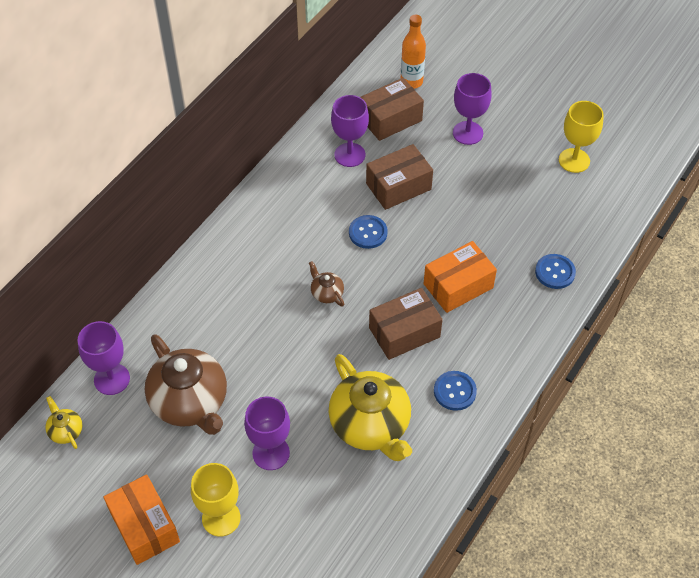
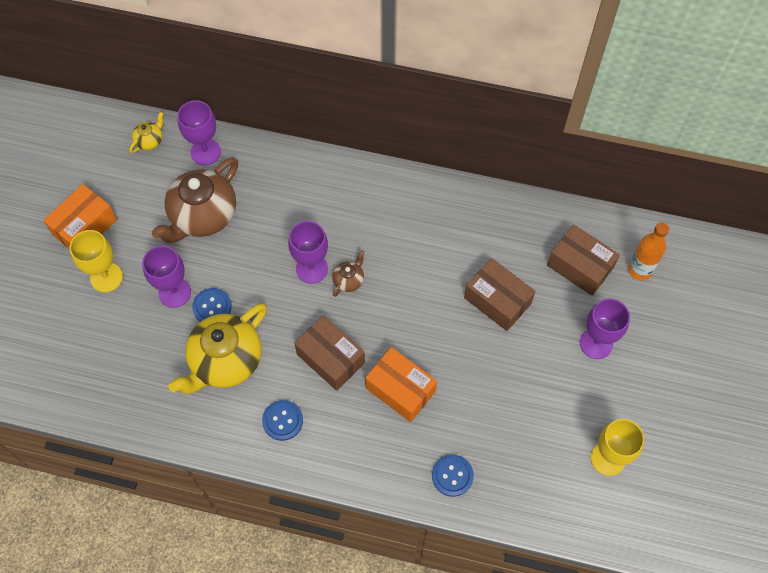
camera: 70 degrees right, 10 degrees up
(349, 155) = (517, 245): purple goblet -> purple goblet (311, 269)
(368, 233) = (430, 292): blue button -> blue button (212, 307)

